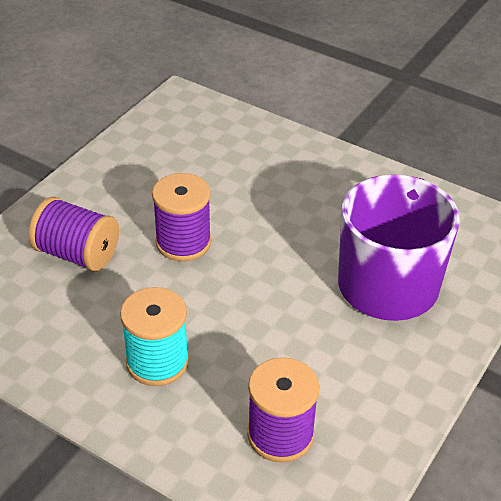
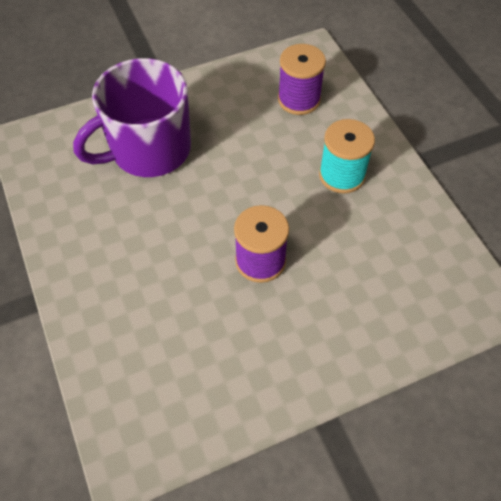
camera: 145 degrees left, 15 degrees up
(77, 254) = (351, 296): purple spool -> none

